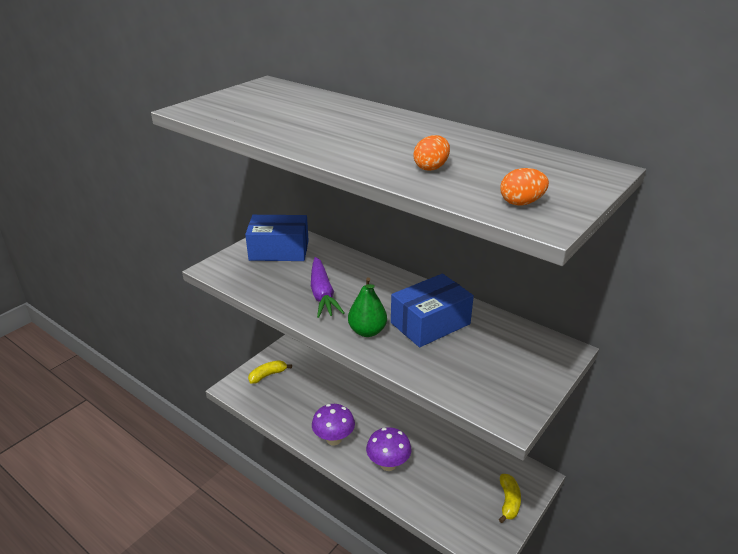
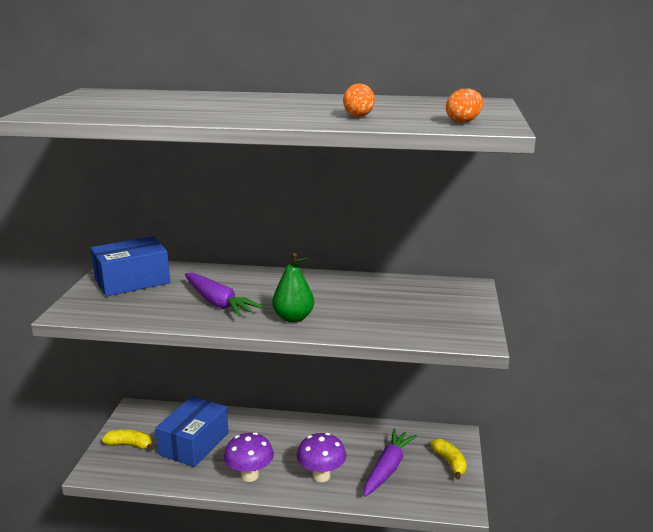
camera: 30 degrees left, 10 degrees down
(267, 375) = (130, 445): yellow banana -> yellow banana turned 75 degrees clockwise
(430, 323) = (344, 297): blue box -> blue box (194, 443)
(448, 482) = (388, 468): none -> purple carrot

